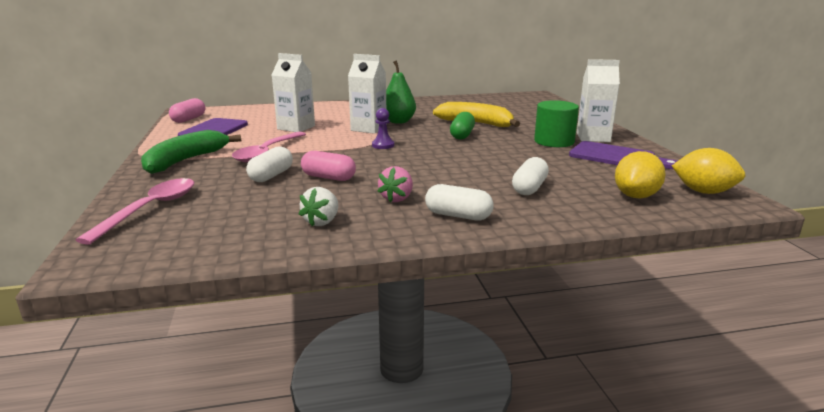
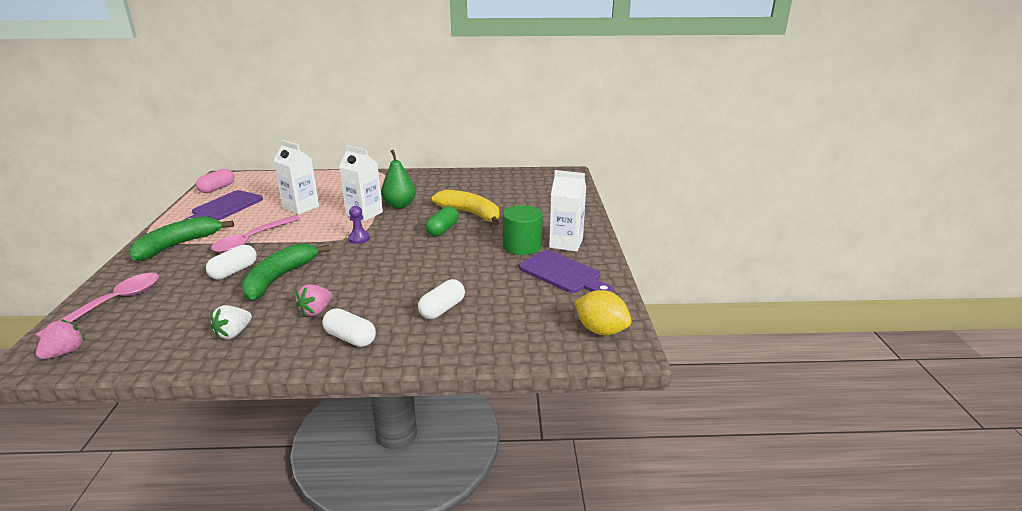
camera: 10 degrees right, 5 degrees up
(128, 253) = (65, 352): none -> pink strawberry
(328, 177) = (279, 278): pink capsule -> green banana
(636, 196) = (530, 329): yellow lemon -> none

